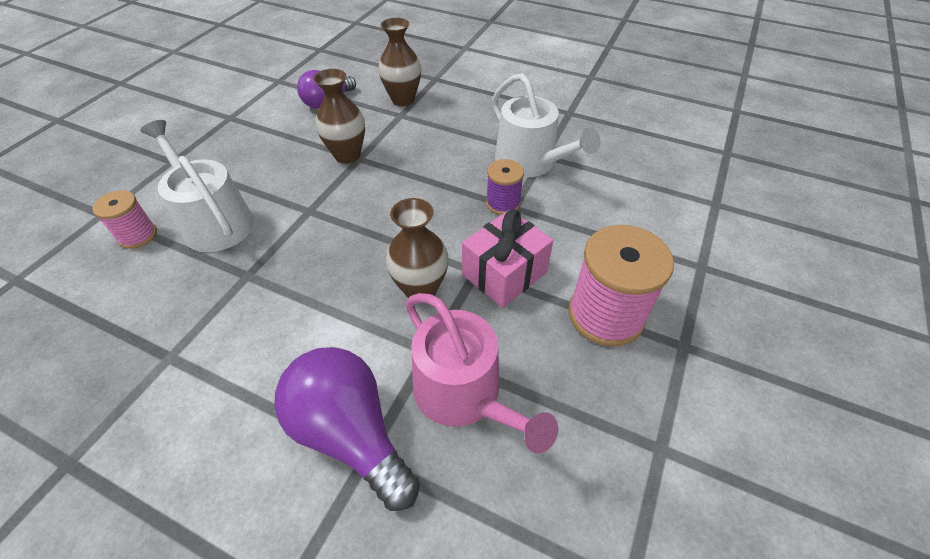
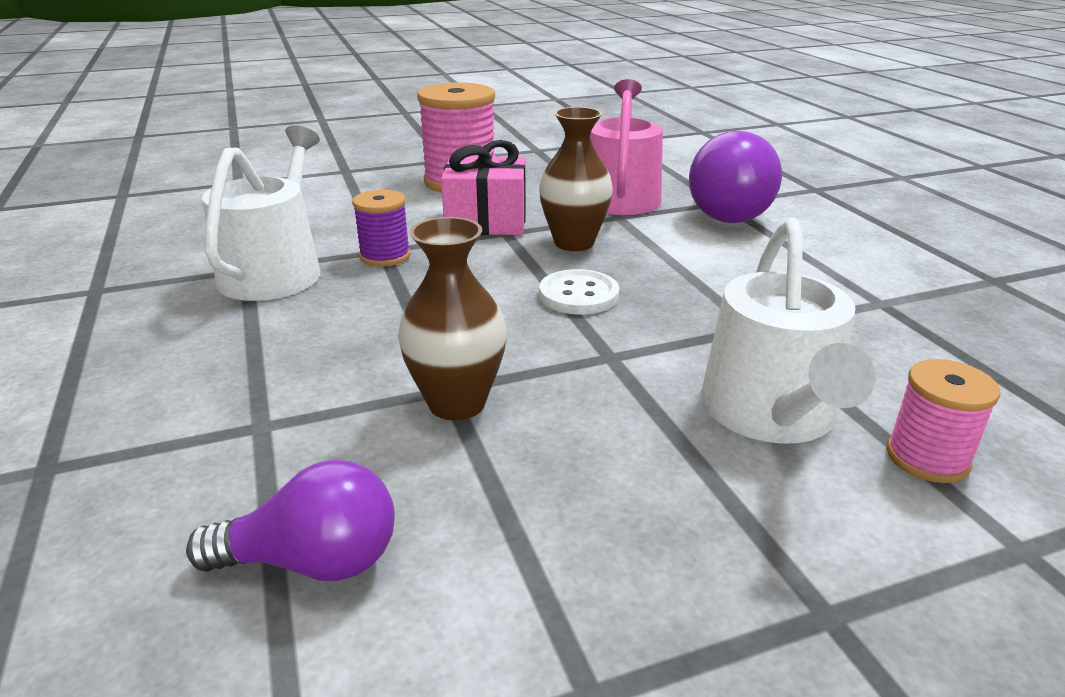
camera: 135 degrees left, 20 degrees down
(364, 241) = (578, 295): none -> white button
(403, 99) = (193, 456): brown vase -> none

